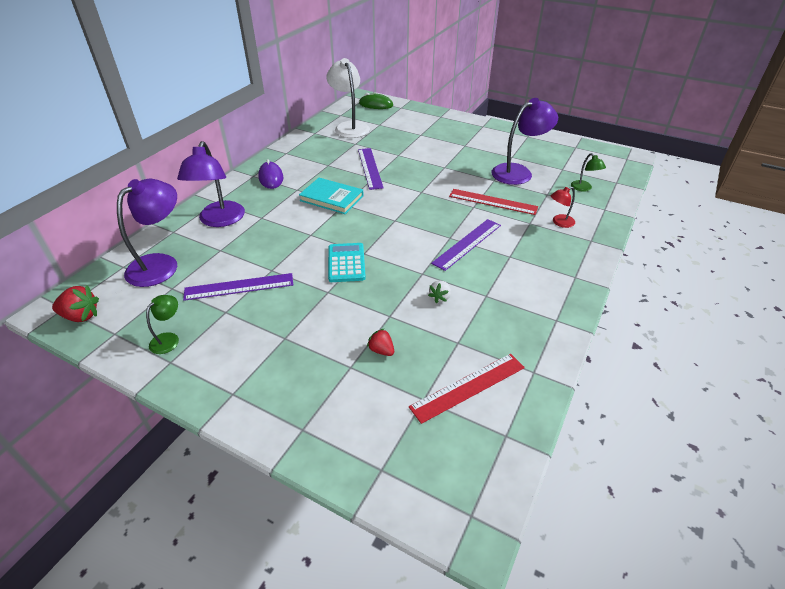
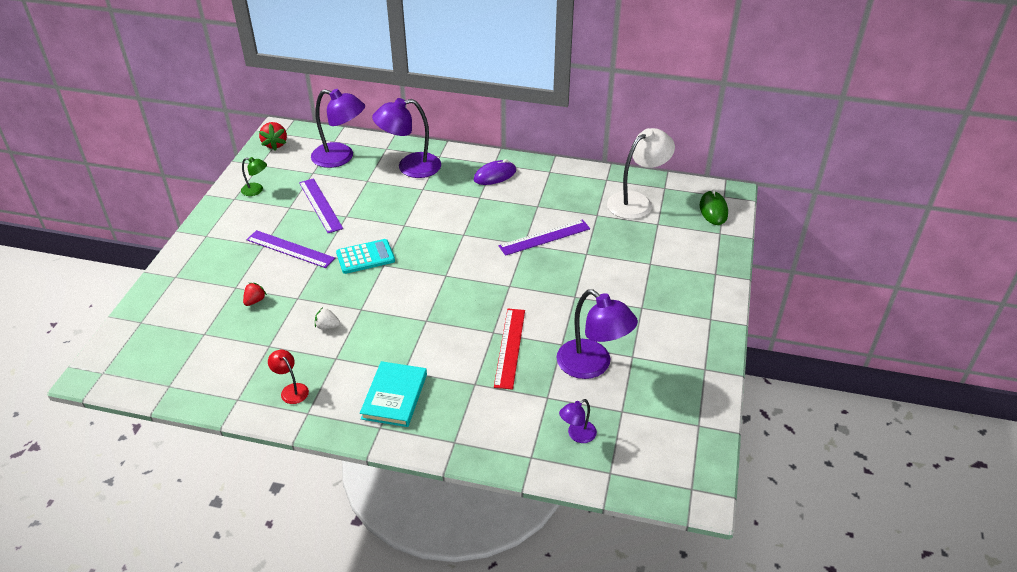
camera: 75 degrees right, 0 degrees up
(331, 198) = (471, 224): turquoise book -> turquoise book (394, 396)
(467, 244) = (418, 335): purple ruler -> purple ruler (290, 249)
(468, 387) = (217, 358): red ruler -> none
(559, 222) = (484, 411): red lamp -> red lamp (291, 390)
(584, 188) = (577, 435): green lamp -> purple lamp

